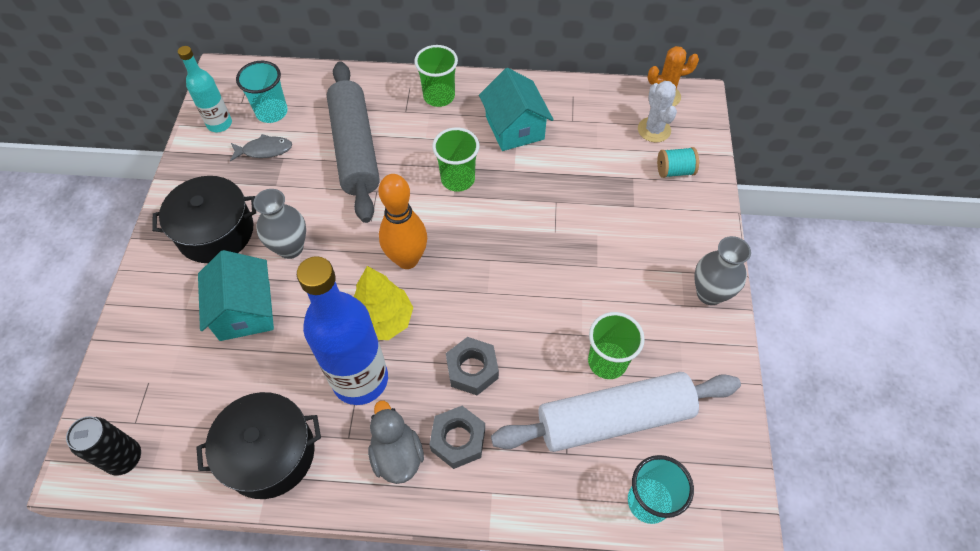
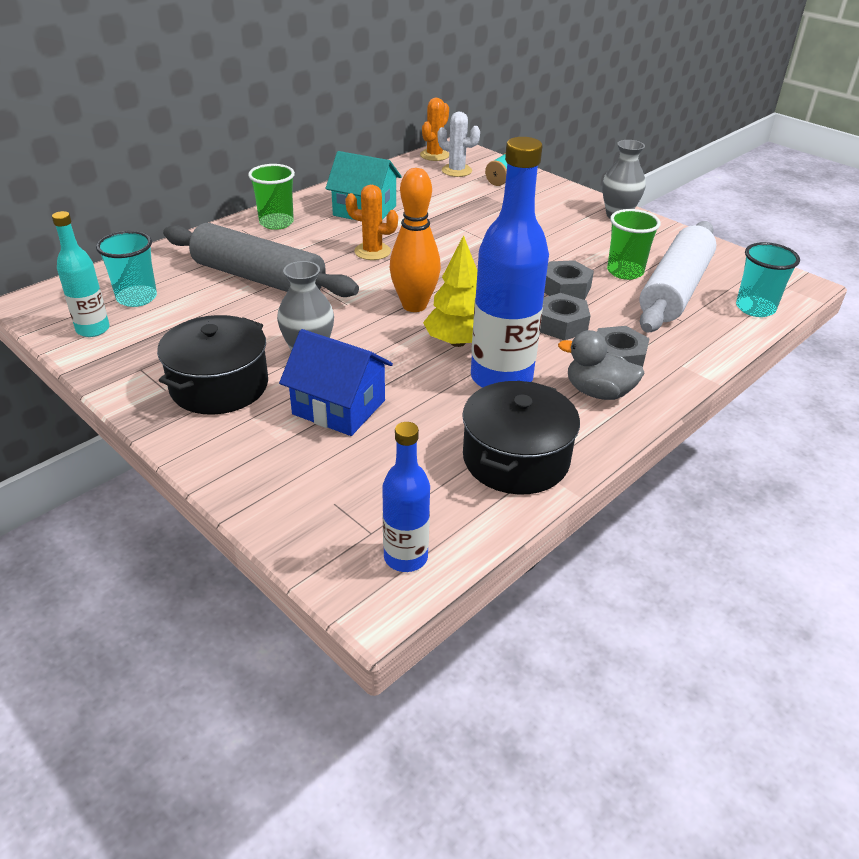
camera: 50 degrees left, 20 degrees down
(125, 458) = (405, 557): black can -> blue bottle
(245, 310) = (339, 407): turquoise house -> blue house
(264, 150) = (173, 320): grey fish -> none
(458, 179) = (372, 251): green cup -> orange cactus
(532, 337) = (565, 288): none -> grey nut

